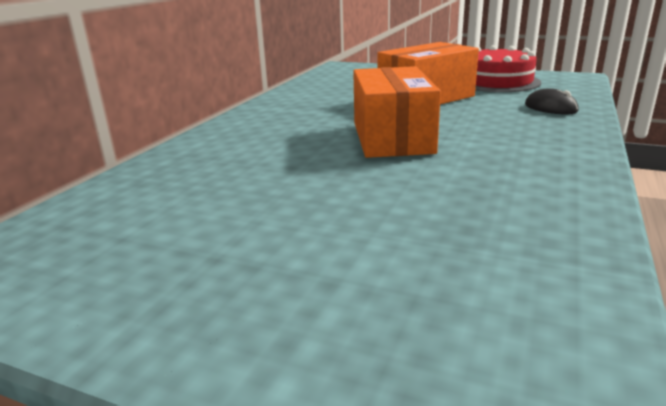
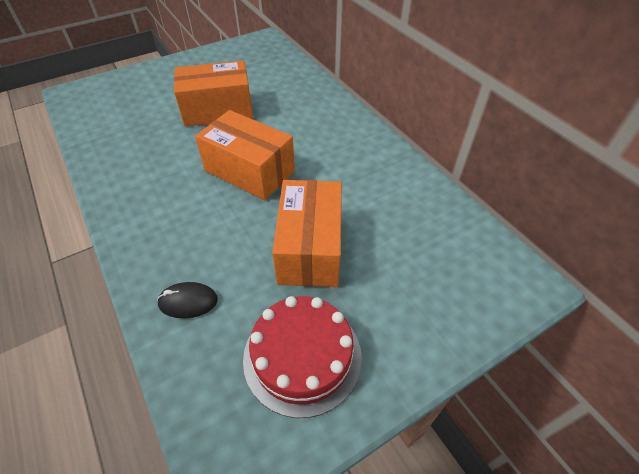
camera: 125 degrees right, 25 degrees up
(311, 198) = (218, 110): none -> orange box

